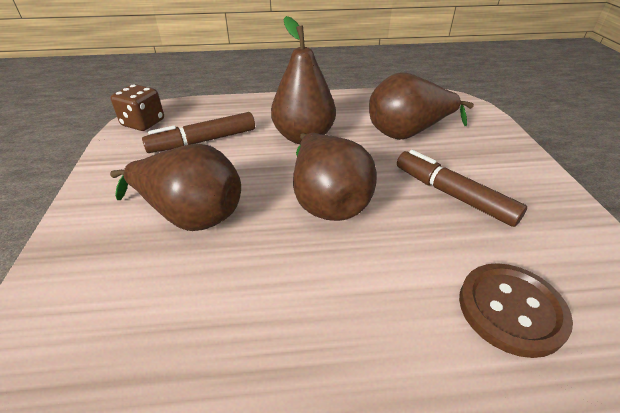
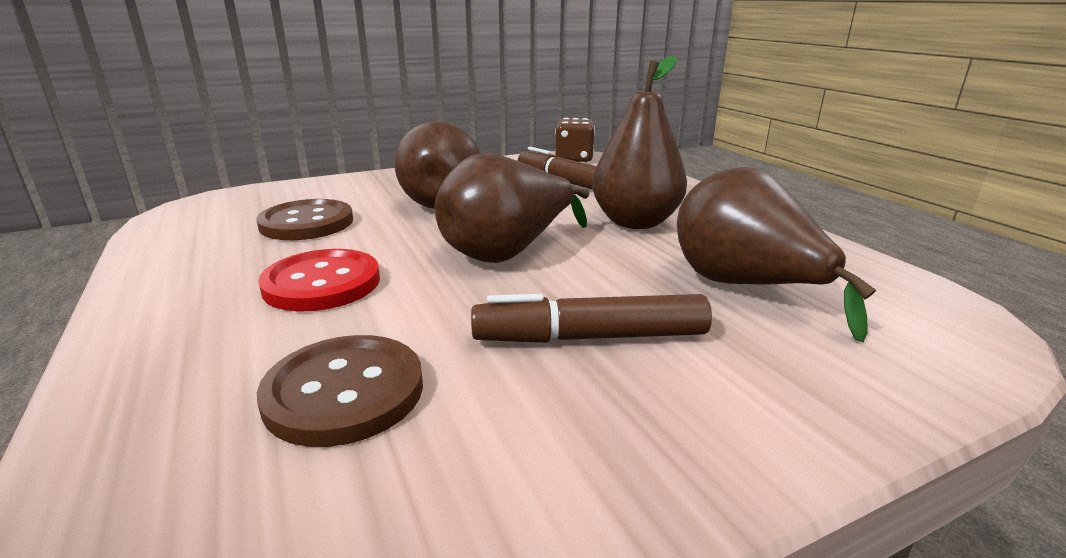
camera: 70 degrees right, 15 degrees down
(176, 329) = (307, 223): none -> brown button
(344, 318) = (322, 283): none -> red button
(453, 195) = (591, 337): brown marker -> brown marker turned 120 degrees counterclockwise

